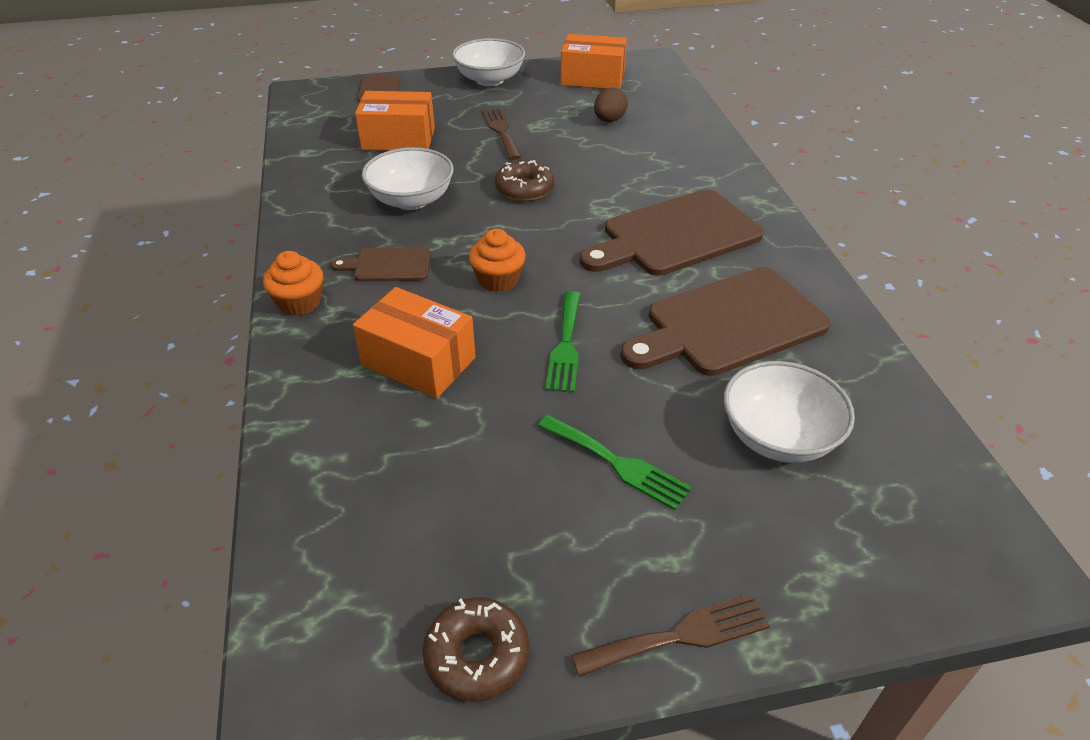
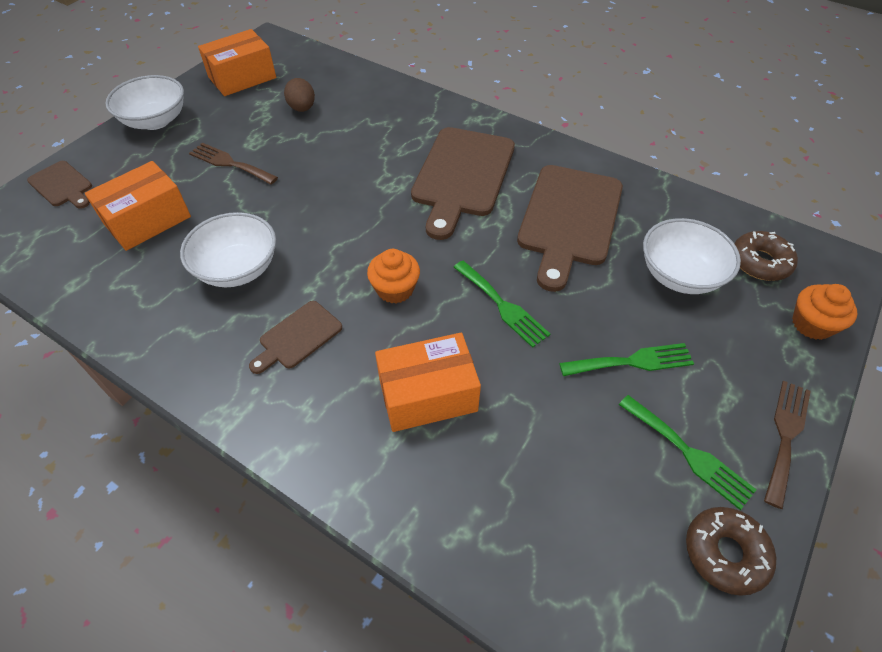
camera: 45 degrees left, 10 degrees up
(299, 302) = (270, 422): orange cupcake -> orange cupcake (812, 324)
(524, 189) = (315, 203): brown donut -> brown donut (760, 262)
(561, 565) = (689, 453): none -> green fork

